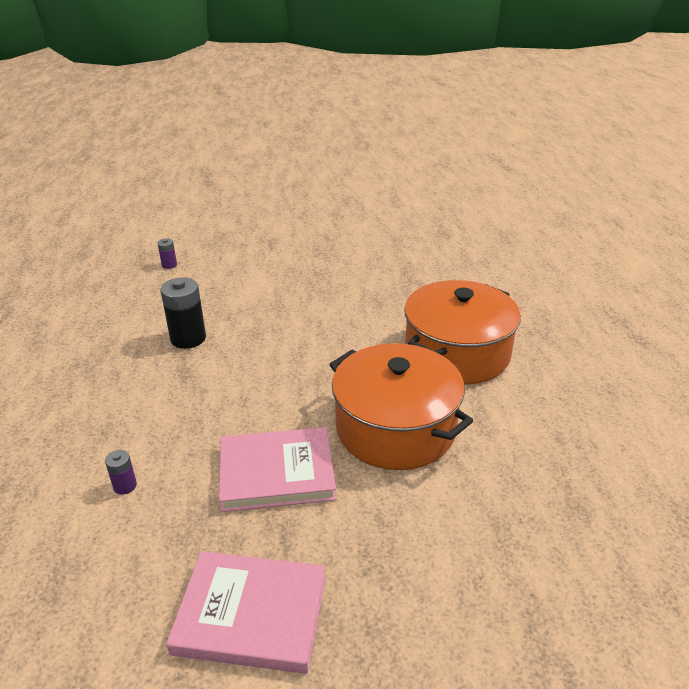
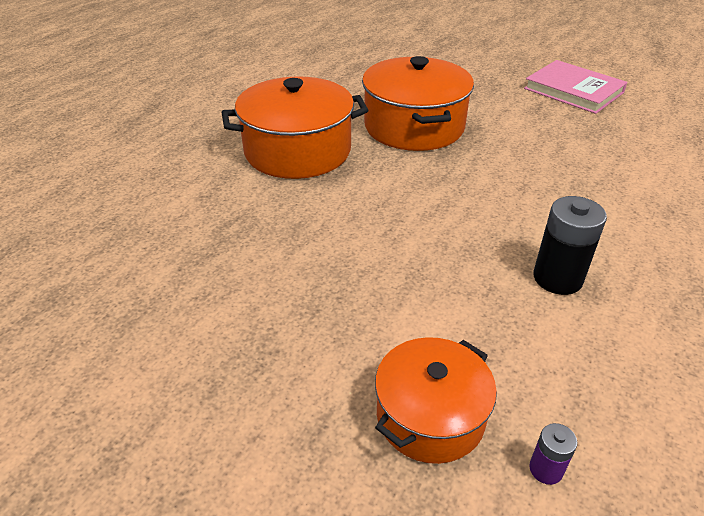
camera: 145 degrees left, 5 degrees up
(125, 486) = (649, 165): purple battery -> none
(227, 262) = (430, 416): none -> orange pot
(277, 473) = (523, 134): pink book -> none

